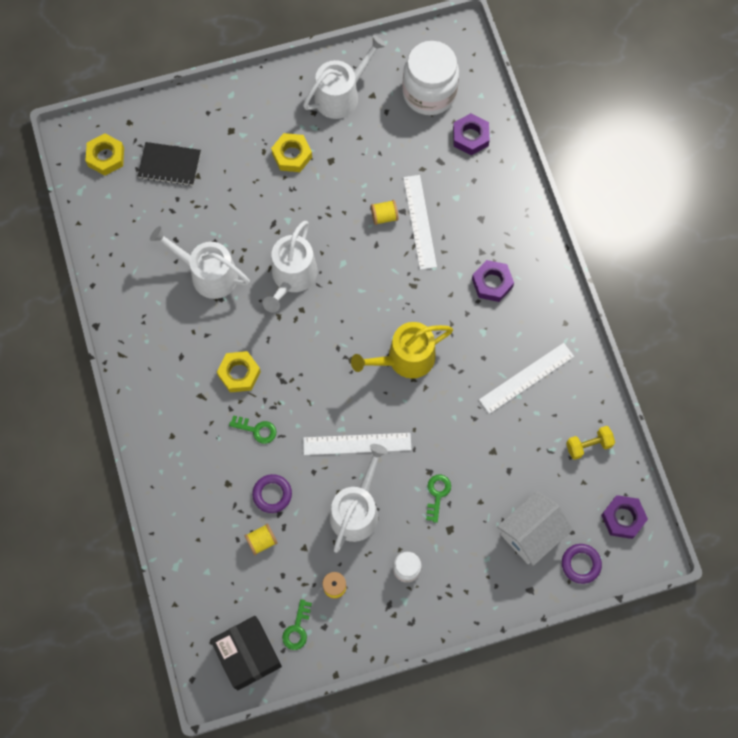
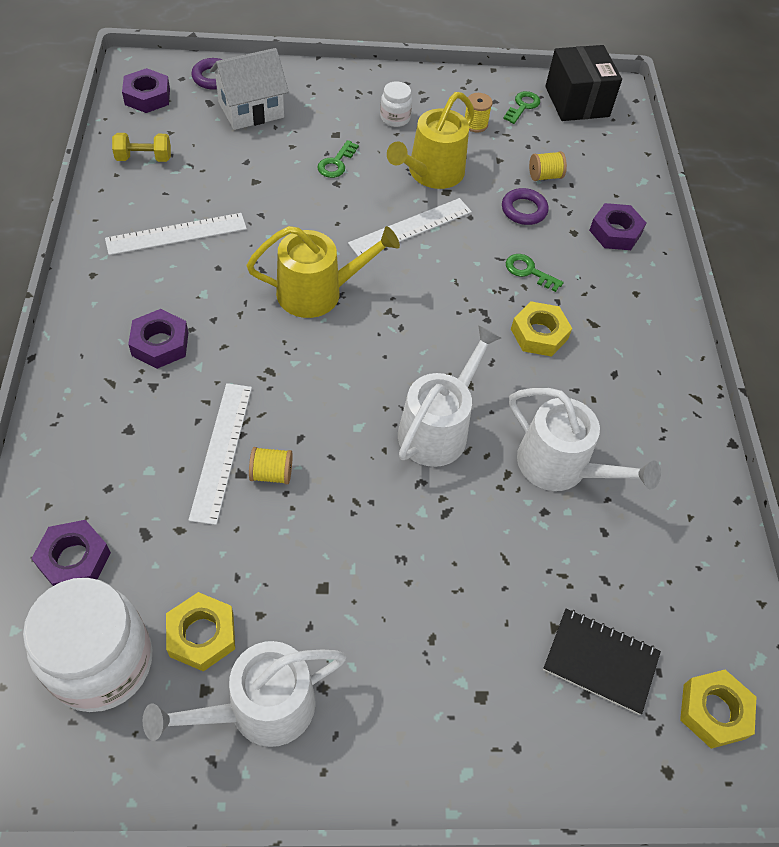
camera: 170 degrees left, 15 degrees down
(194, 495) = (615, 232): none -> purple nut
(292, 155) = (385, 616): yellow nut -> yellow nut (202, 635)
(356, 511) = (432, 173): white watering can -> yellow watering can
(357, 444) = (410, 227): white ruler -> white ruler turned 45 degrees counterclockwise

